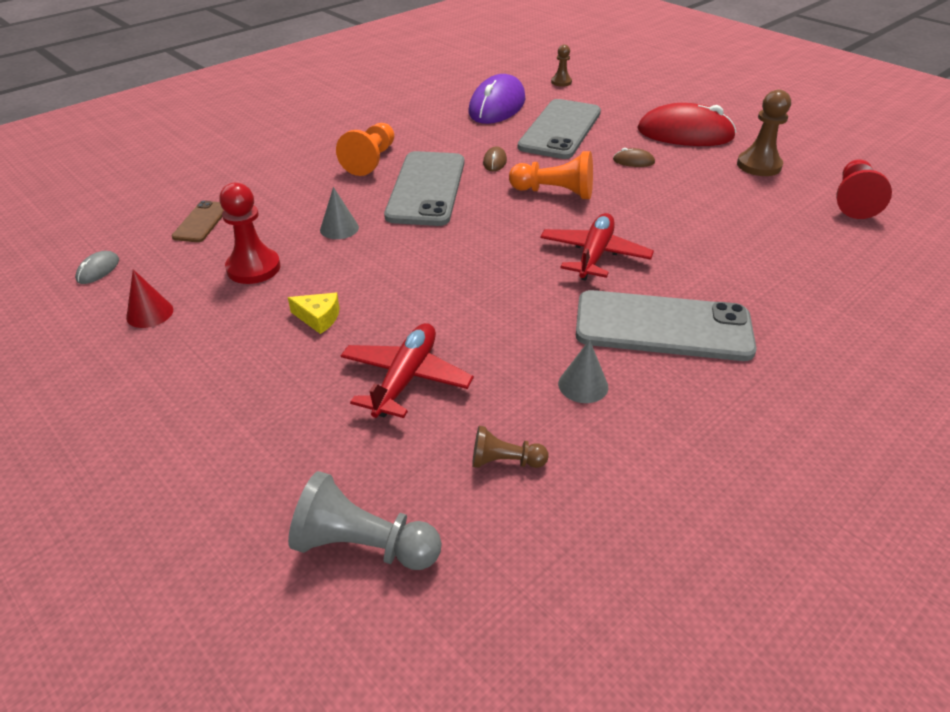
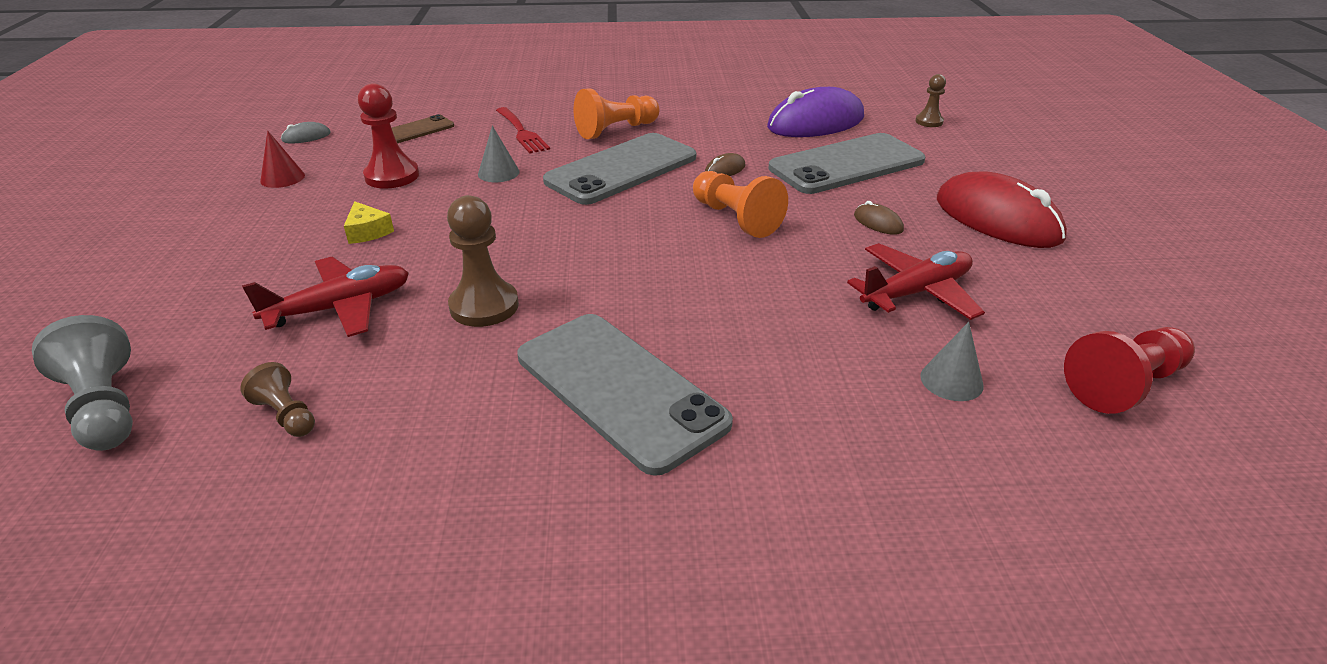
camera: 40 degrees right, 5 degrees down
(298, 189) = (521, 132): none -> red fork
(583, 385) = (453, 395): grey cone -> grey cone (951, 380)
(594, 255) = (672, 290): red plane -> red plane (916, 292)
(759, 165) = (1043, 288): brown pawn -> brown pawn (484, 306)

